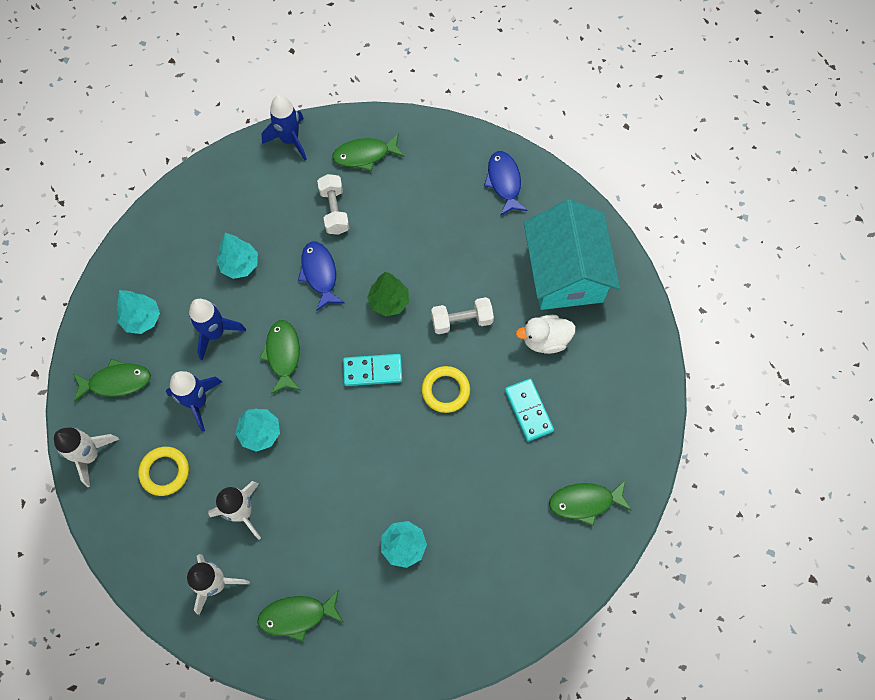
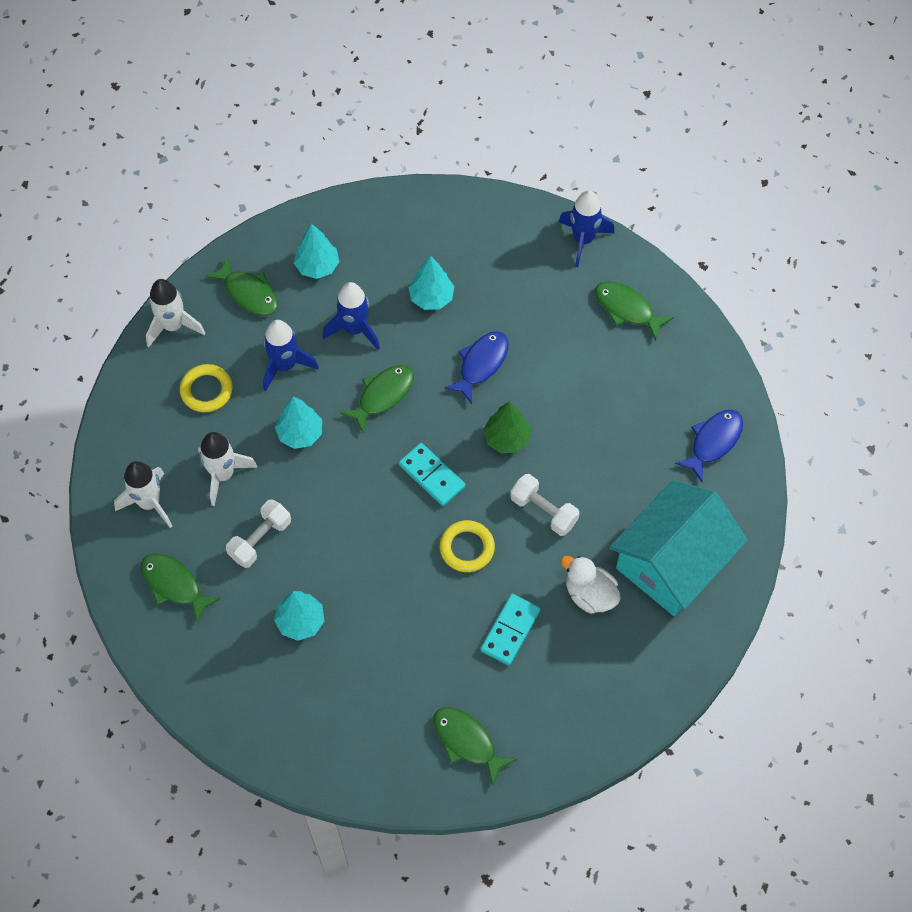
camera: 50 degrees right, 5 degrees down
(334, 210) = (550, 328): white dumbbell -> white dumbbell (260, 539)

